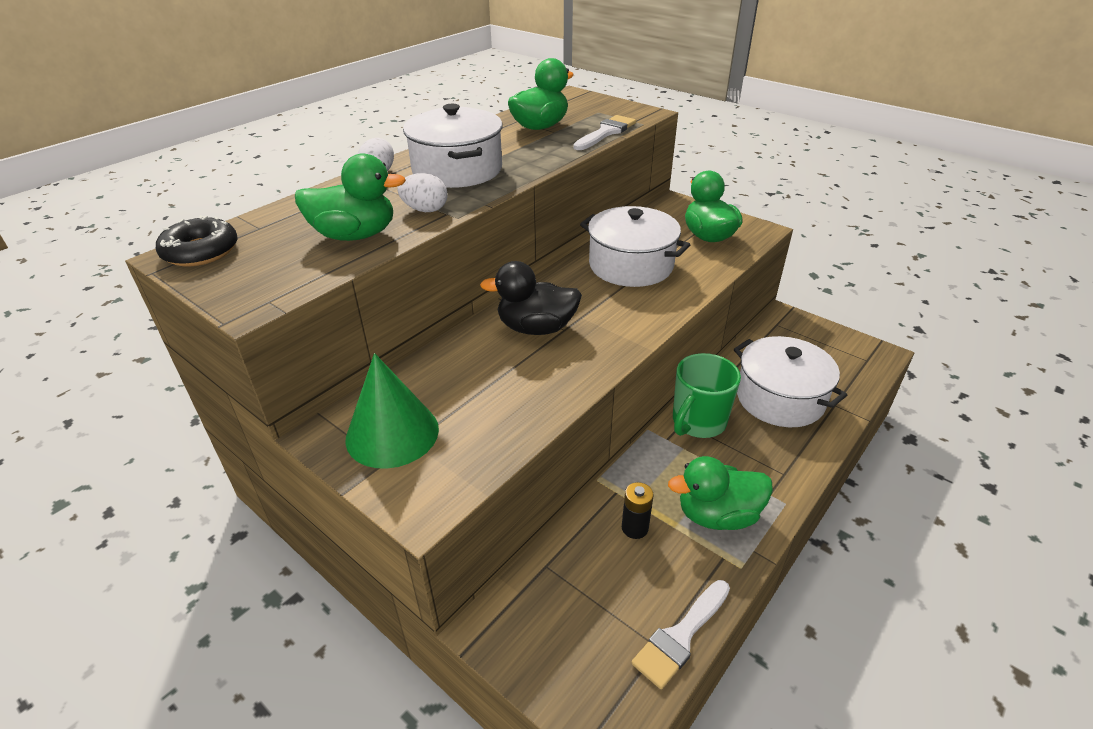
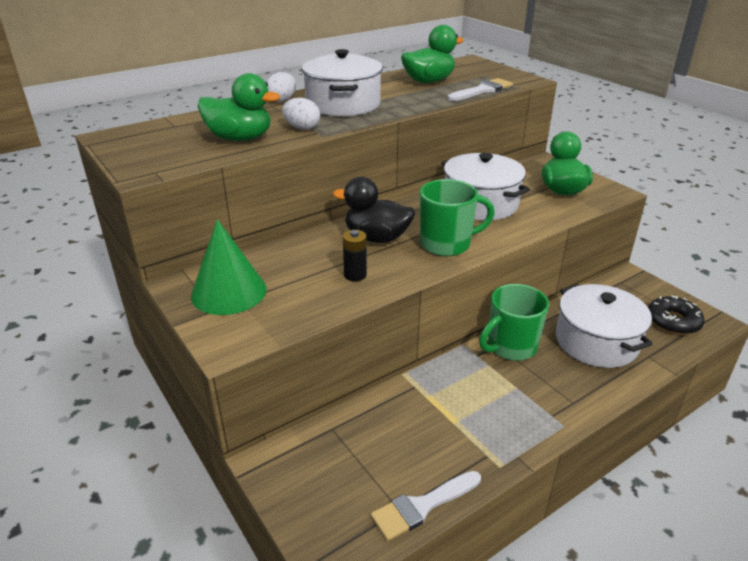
camera: 15 degrees right, 5 degrees down
(201, 251) = (127, 136): black donut -> black donut (673, 321)
(617, 323) = (447, 244): none -> green mug
(634, 528) = (418, 416): black battery -> black battery (355, 275)
(717, 515) = (496, 422): green duck -> none

